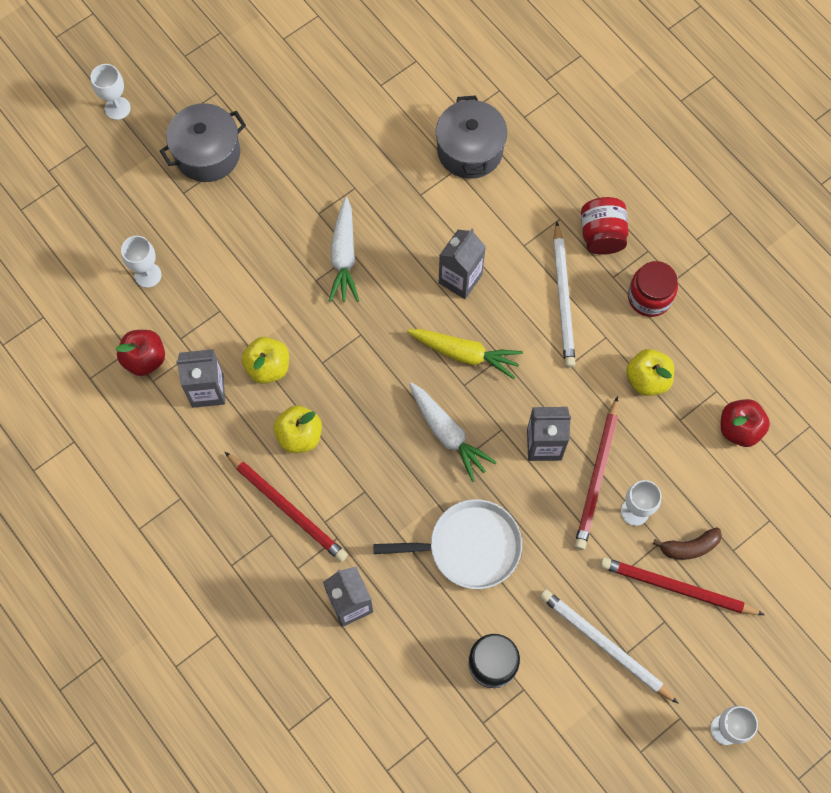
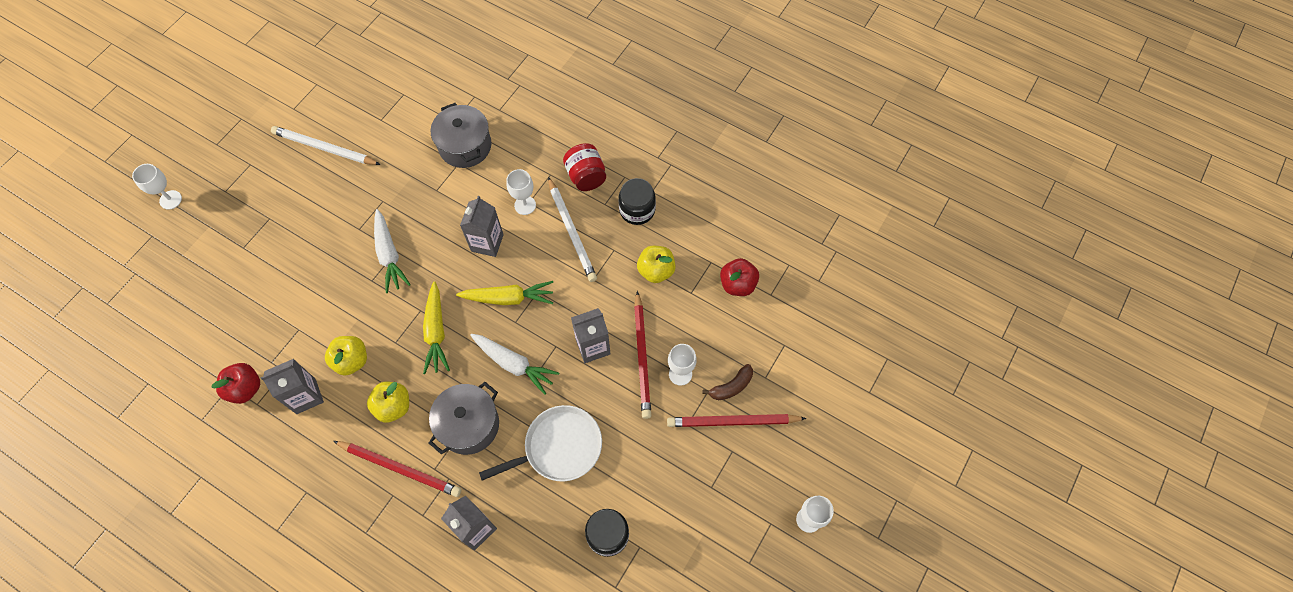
camera: 20 degrees left, 5 degrees down
(148, 275) = (230, 321): white goblet -> white goblet (525, 205)
(207, 153) = (255, 212): grey pot -> grey pot (469, 425)
(371, 366) = (436, 332): none -> yellow carrot
(604, 645) = (692, 487): white pencil -> white pencil (324, 148)
(649, 297) = (637, 210): red jar -> black jar

